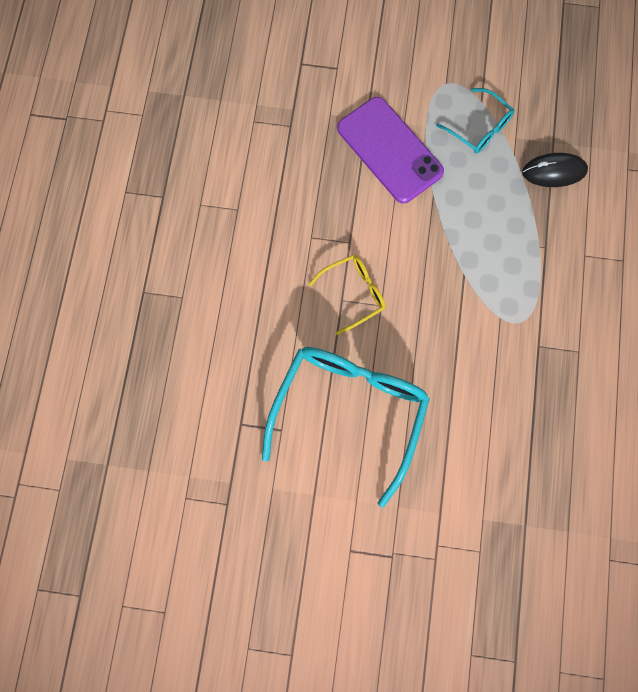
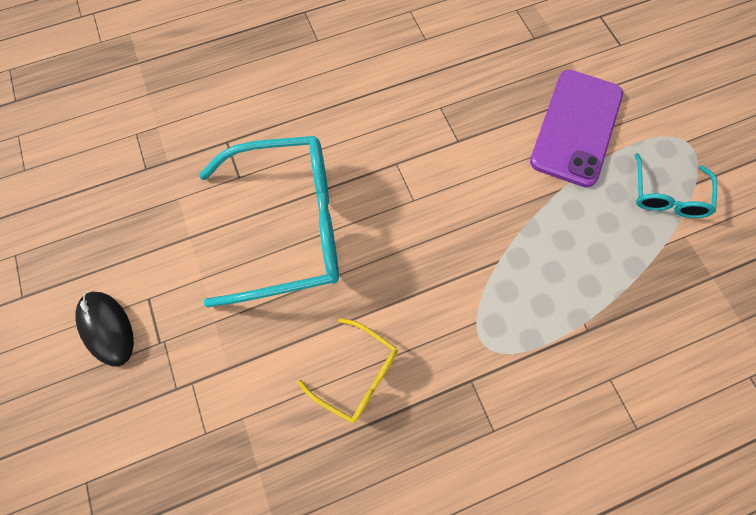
camera: 60 degrees right, 5 degrees down
(353, 293) = (410, 170): yellow glasses -> yellow glasses (357, 374)
(554, 171) = (680, 295): black mouse -> black mouse (107, 328)

